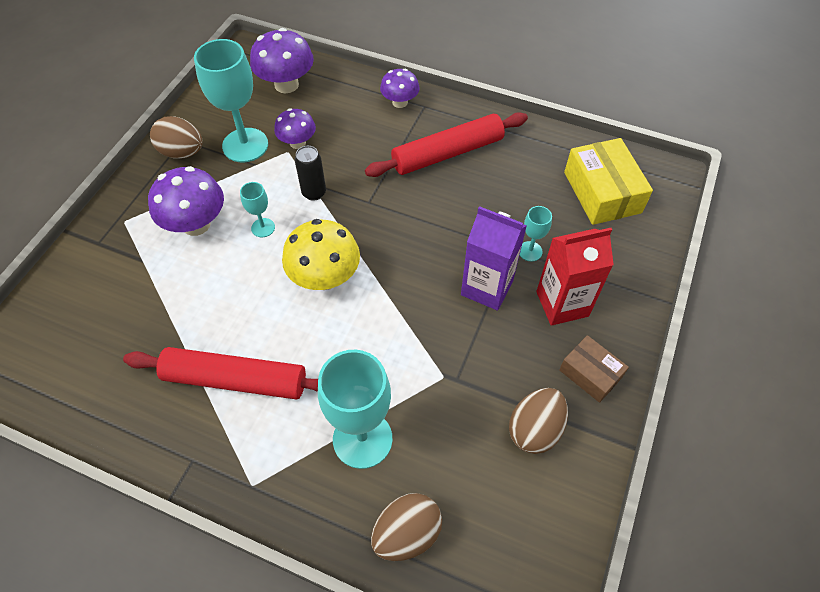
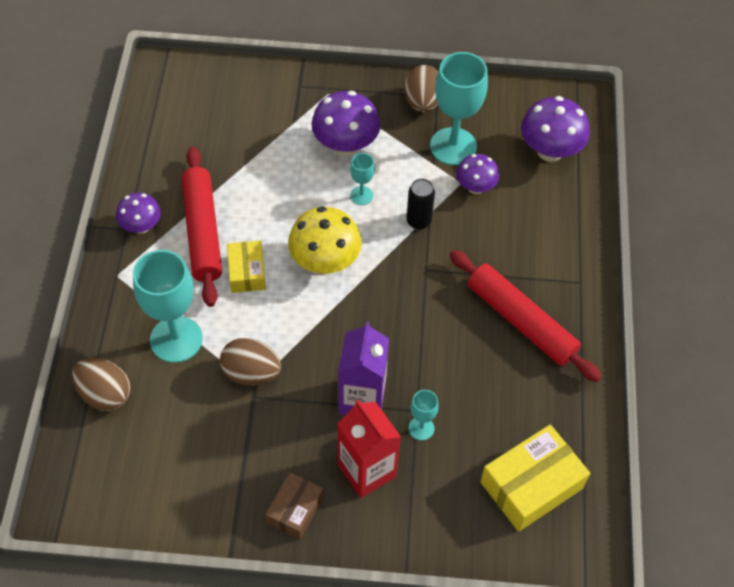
camera: 70 degrees right, 0 degrees up
(307, 349) = (247, 272): none -> yellow box
(400, 102) = (574, 257): purple mushroom -> purple mushroom (141, 226)
(534, 429) = (222, 472): brown egg -> brown egg (251, 373)

